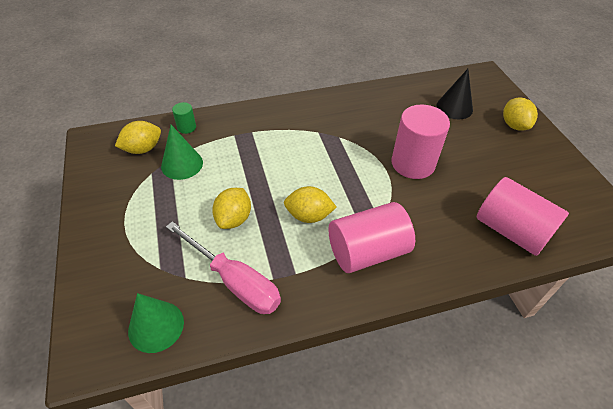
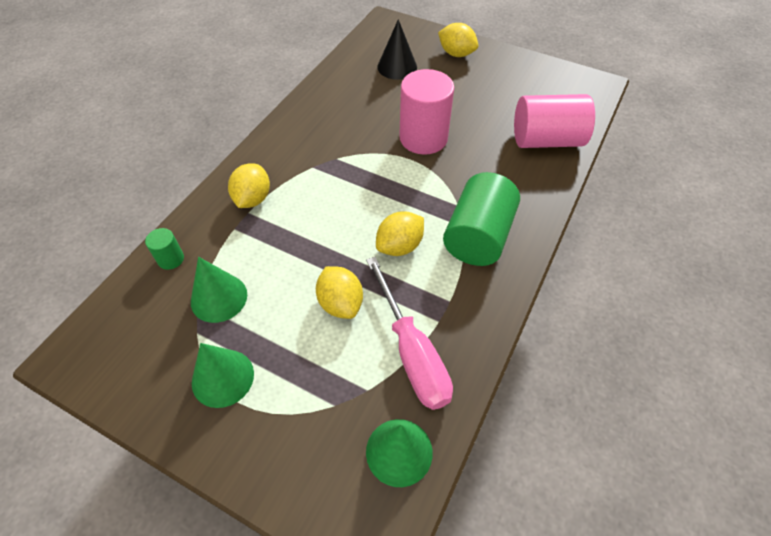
camera: 45 degrees left, 5 degrees up
(133, 205) = (223, 378): none -> green cone
(143, 149) = (151, 318): yellow lemon -> yellow lemon (253, 199)
(234, 281) = (412, 352): pink screwdriver -> pink screwdriver turned 75 degrees clockwise
(367, 251) = (478, 236): pink cylinder -> green cylinder

